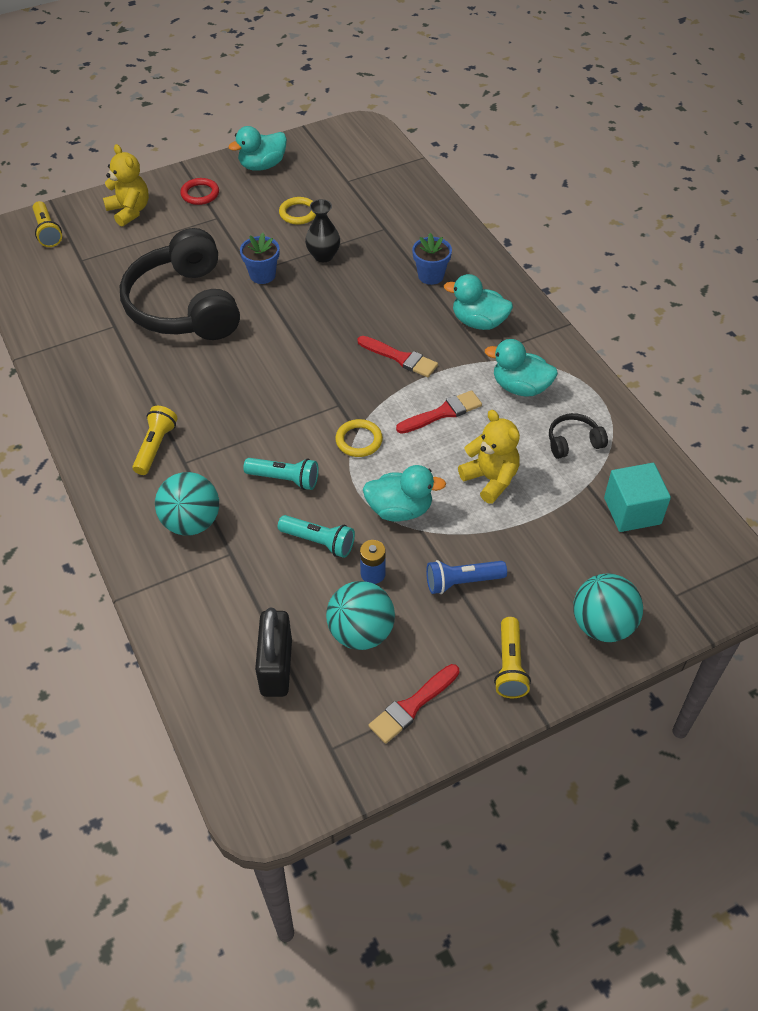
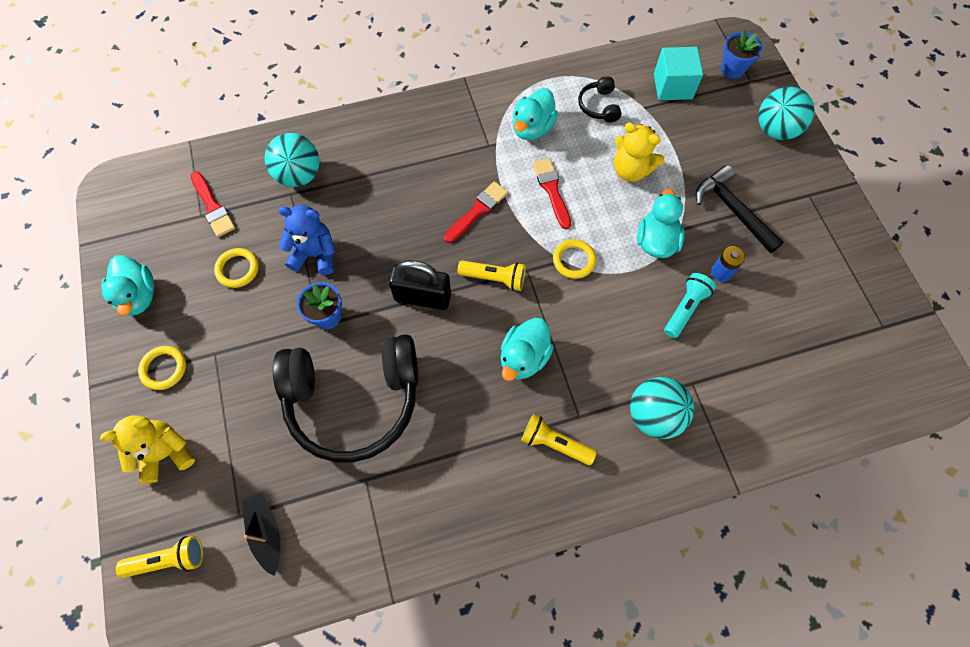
camera: 80 degrees left, 15 degrees up
(68, 277) = (266, 532): none -> black boat
(200, 194) = (164, 369): red ring -> yellow ring
(276, 667) = (811, 358): black padlock -> black padlock (422, 297)
(285, 479) = (611, 327): turquoise flashlight -> none
(323, 256) = (315, 254): black vase -> blue teddy bear
(361, 632) = (778, 290): turquoise ball -> turquoise ball (299, 175)
(412, 706) = (845, 265): red brush -> red brush (213, 207)
(431, 276) = (373, 167): blue flower pot -> blue flower pot (732, 69)
(462, 582) = (732, 210): blue flashlight -> black hammer
(478, 322) = (446, 142): turquoise duck -> turquoise duck (524, 357)
(490, 479) = (631, 170): yellow teddy bear -> yellow teddy bear turned 120 degrees counterclockwise
(510, 666) = (809, 194): yellow flashlight -> yellow flashlight (494, 278)

